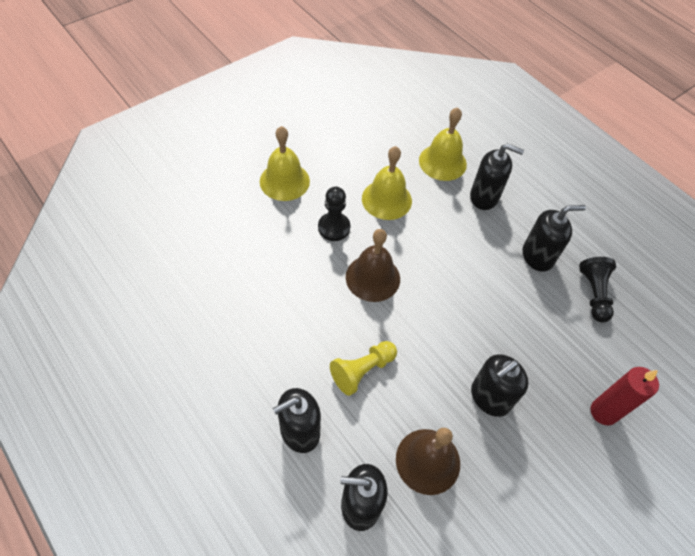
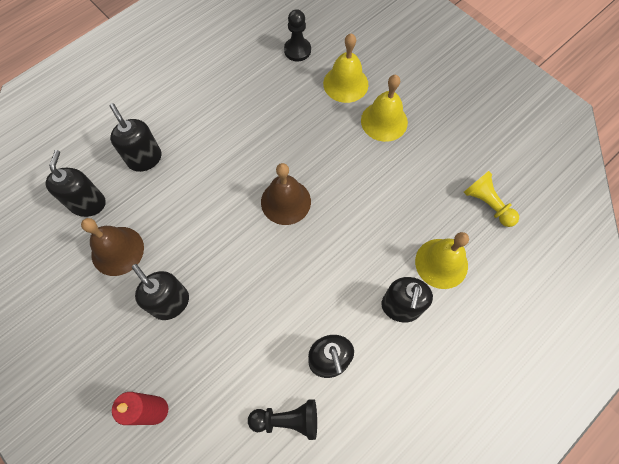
camera: 90 degrees right, 10 degrees up
(334, 227) = (337, 166): black pawn -> black pawn (297, 50)
(362, 371) = (194, 198): yellow pawn -> yellow pawn (487, 204)
(386, 199) = (378, 209): yellow bell -> yellow bell (345, 83)

